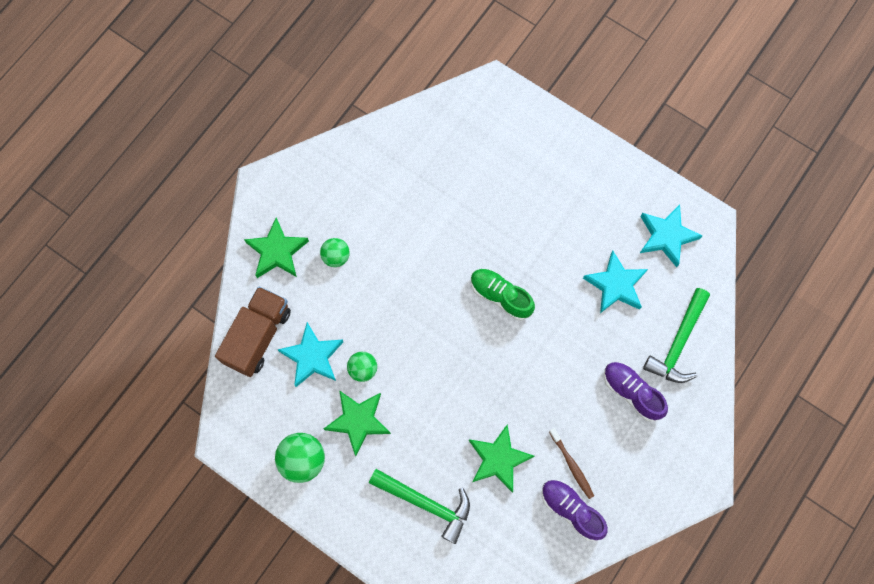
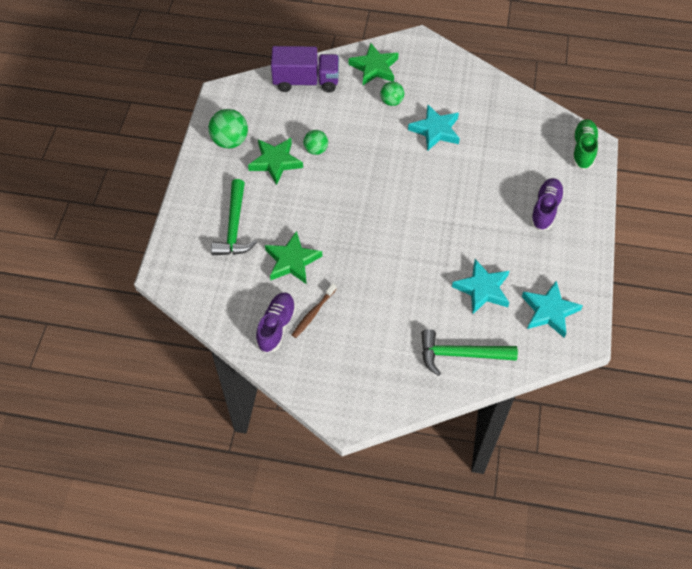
camera: 65 degrees right, 15 degrees down
(258, 336) = (306, 81): brown truck -> purple truck
(312, 357) = (308, 117): turquoise star -> turquoise star (435, 130)
(500, 296) = (424, 213): green shoe -> green shoe (583, 150)
(631, 392) = (397, 334): purple shoe -> purple shoe (545, 209)

